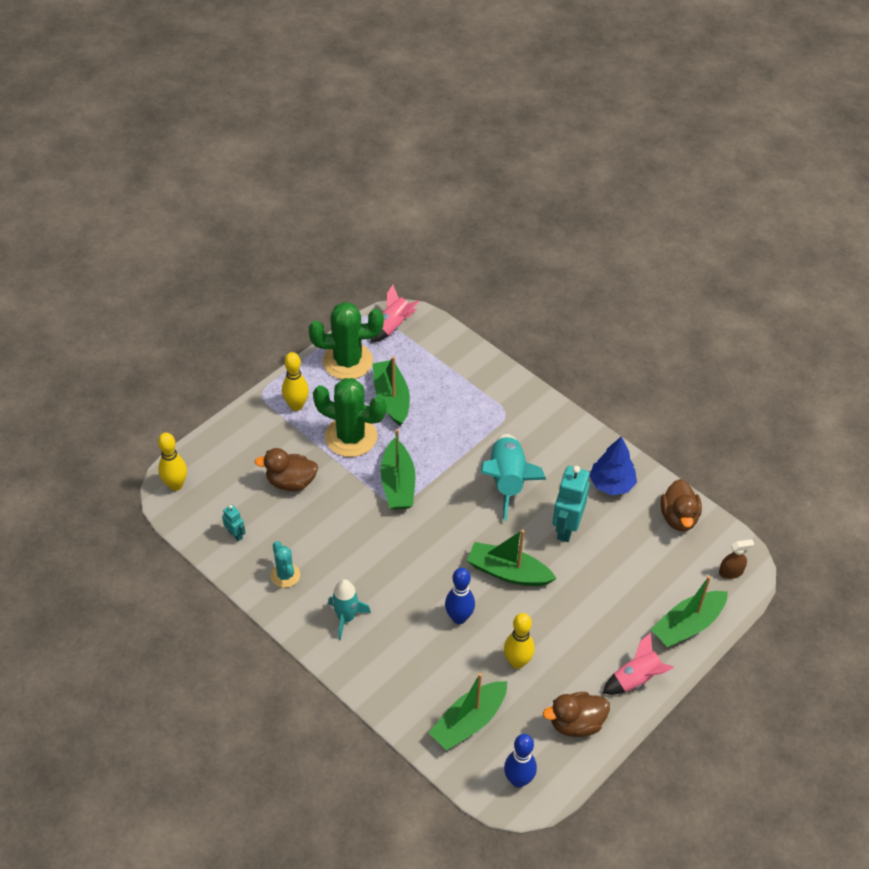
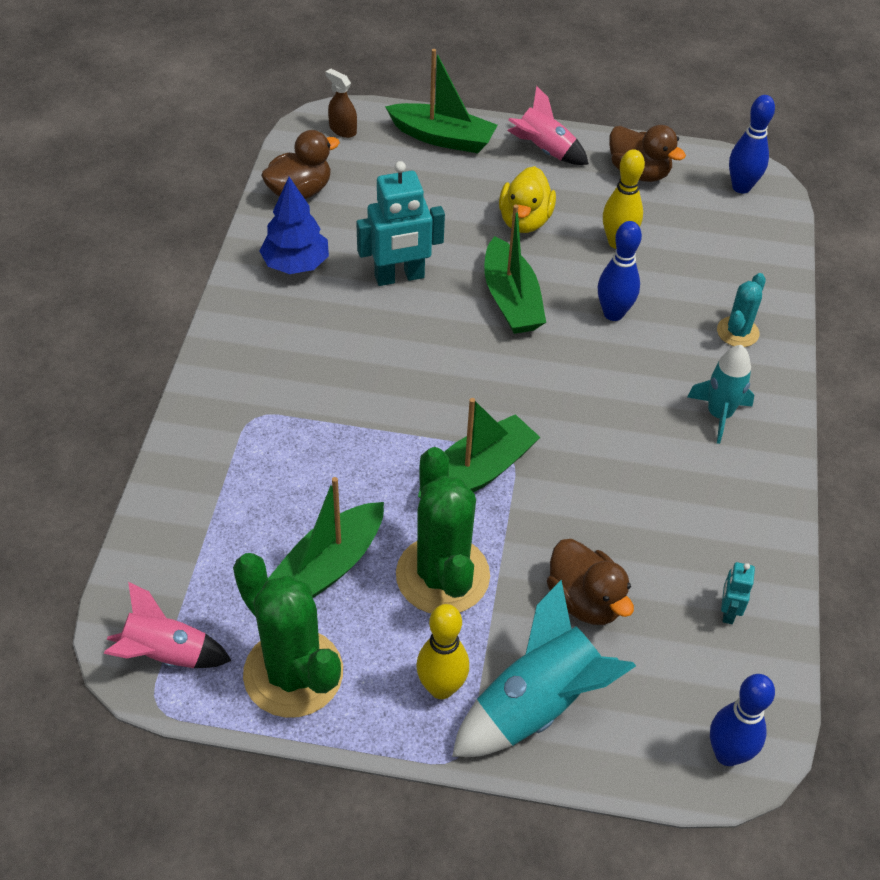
camera: 125 degrees left, 0 degrees up
(176, 485) = (727, 754): yellow bowling pin -> blue bowling pin
(285, 575) = (728, 512): turquoise cactus -> turquoise cactus (737, 332)
(468, 722) = (724, 248): green boat -> none
(507, 481) = (374, 361): turquoise rocket -> turquoise rocket (536, 705)
(572, 622) = (524, 220): none -> yellow duck

